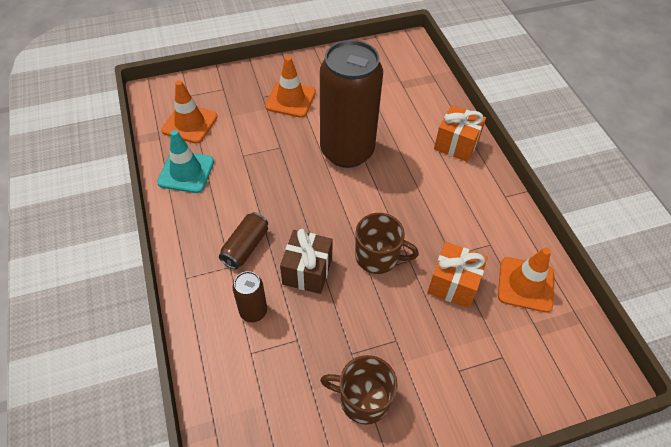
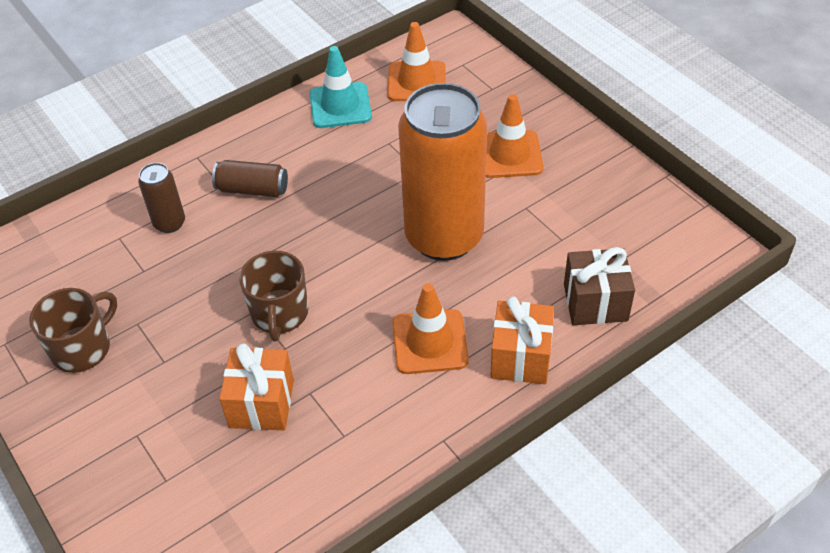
camera: 75 degrees right, 5 degrees down
(307, 271) = (236, 253): brown gift -> brown gift (595, 302)
(347, 151) = (444, 237): brown can -> orange can
(363, 399) = (82, 348): brown mug -> brown mug turned 45 degrees clockwise
(525, 284) = (287, 491): orange traffic cone -> orange traffic cone (430, 342)

